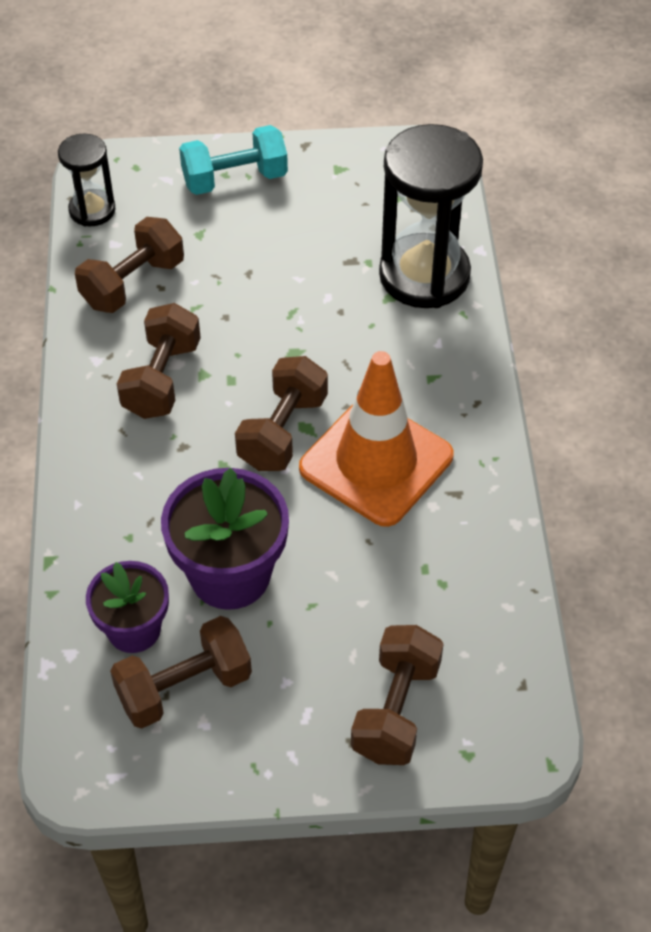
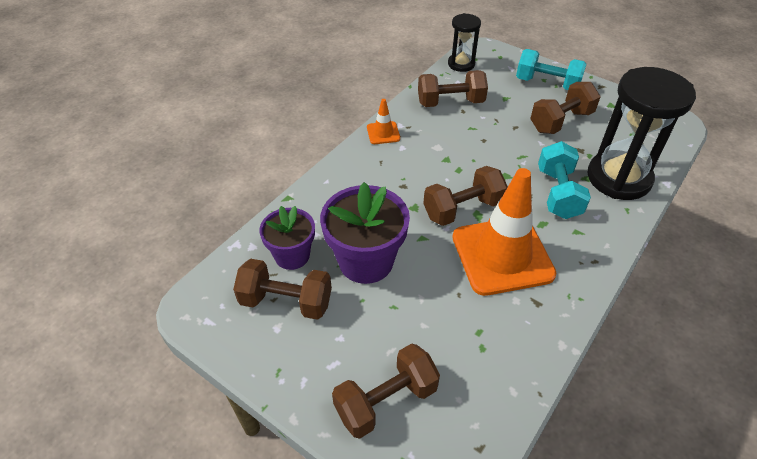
camera: 40 degrees right, 5 degrees down
(85, 386) = (383, 133): none -> orange traffic cone
(162, 379) = (423, 150): brown dumbbell -> brown dumbbell (561, 121)
(374, 339) = (558, 193): none -> turquoise dumbbell

